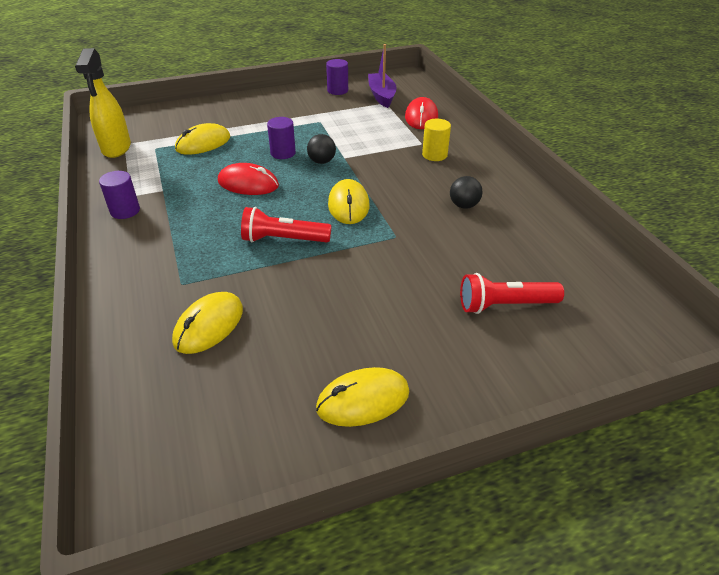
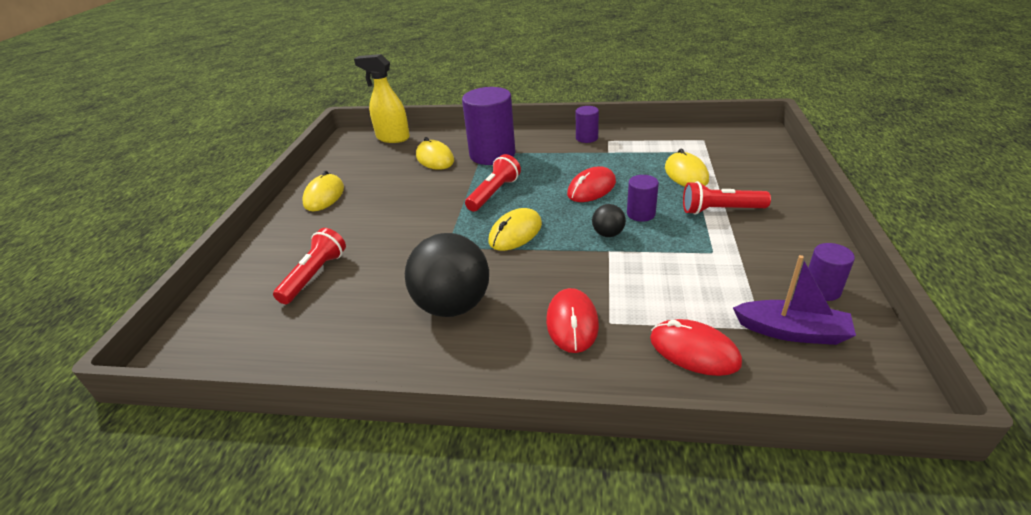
camera: 120 degrees right, 5 degrees down
(116, 148) = (695, 136): yellow spray bottle -> yellow spray bottle (392, 138)
(184, 272) = (492, 154): none -> purple cylinder
(261, 124) = (720, 210): none -> red flashlight
(348, 205) = (515, 233): yellow mouse -> yellow mouse turned 75 degrees counterclockwise
(434, 155) = (572, 323): yellow cylinder -> red mouse
(464, 205) = (453, 306): black ball -> black ball, size x2.15

